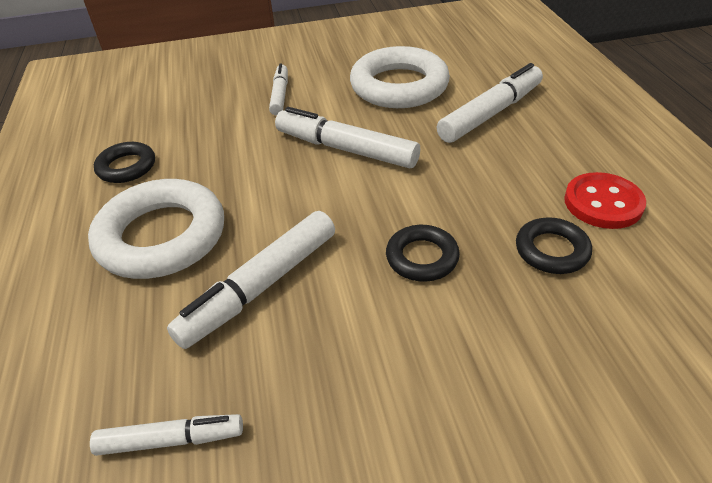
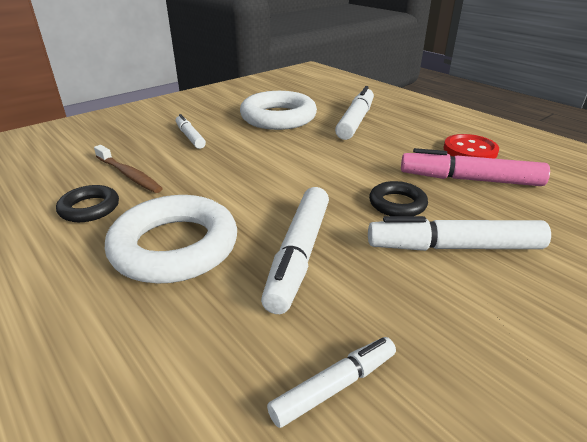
camera: 30 degrees left, 10 degrees down
(186, 134) = (129, 175): none -> brown toothbrush
(346, 149) = (277, 157): white marker -> white marker (454, 247)
(551, 250) = (469, 179): black ring -> pink marker

